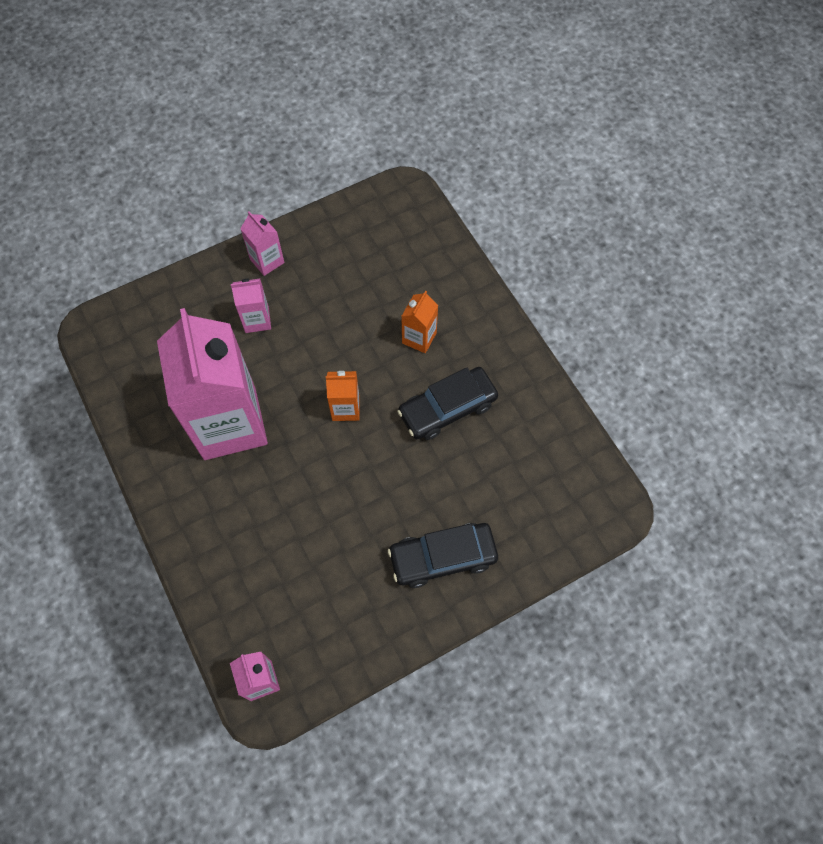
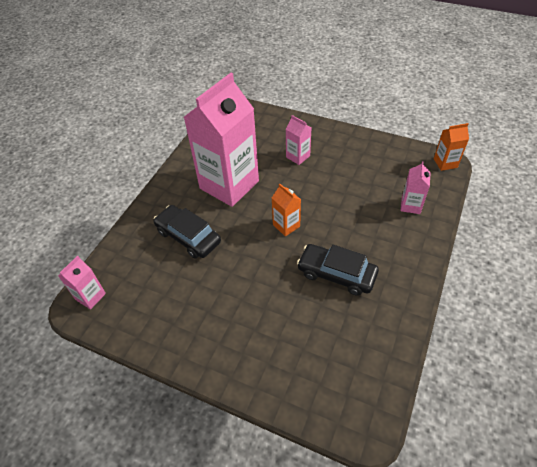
camera: 55 degrees right, 15 degrees down
(267, 261) = (335, 138): pink carton -> pink carton (410, 205)
(419, 338) = (365, 229): orange carton -> orange carton (445, 163)
(442, 557) = (236, 339): black car -> black car (188, 236)

